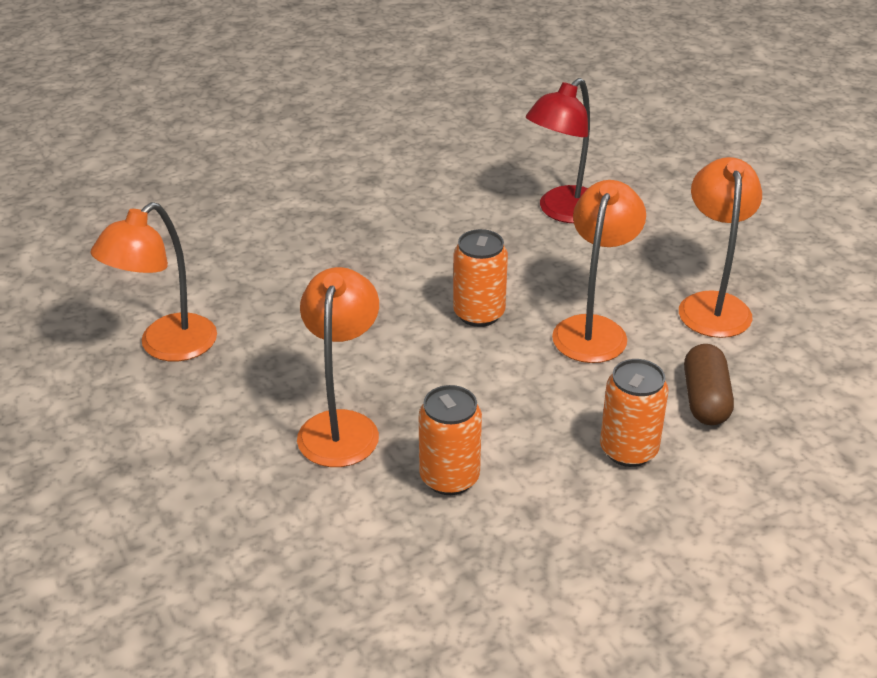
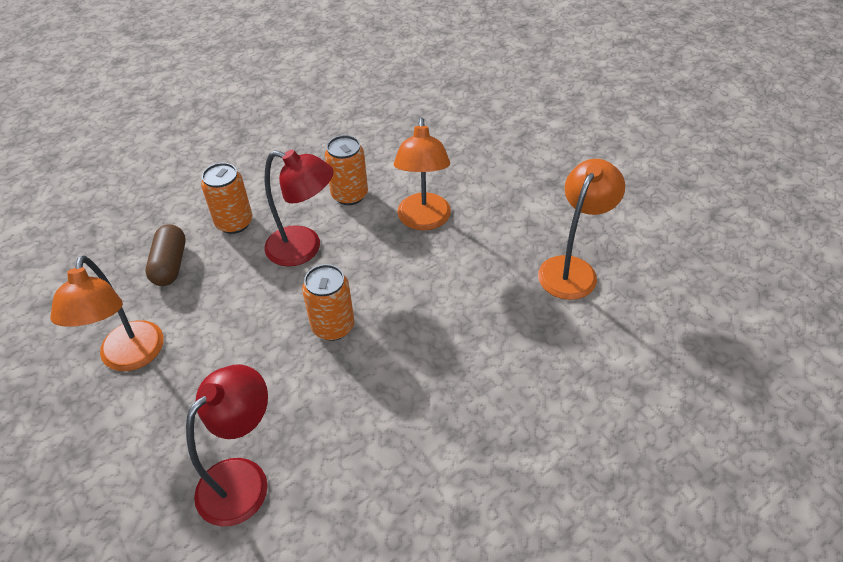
camera: 175 degrees right, 10 degrees up
(518, 403) = (304, 249): none -> red lamp
(593, 329) = (239, 320): orange lamp -> none

